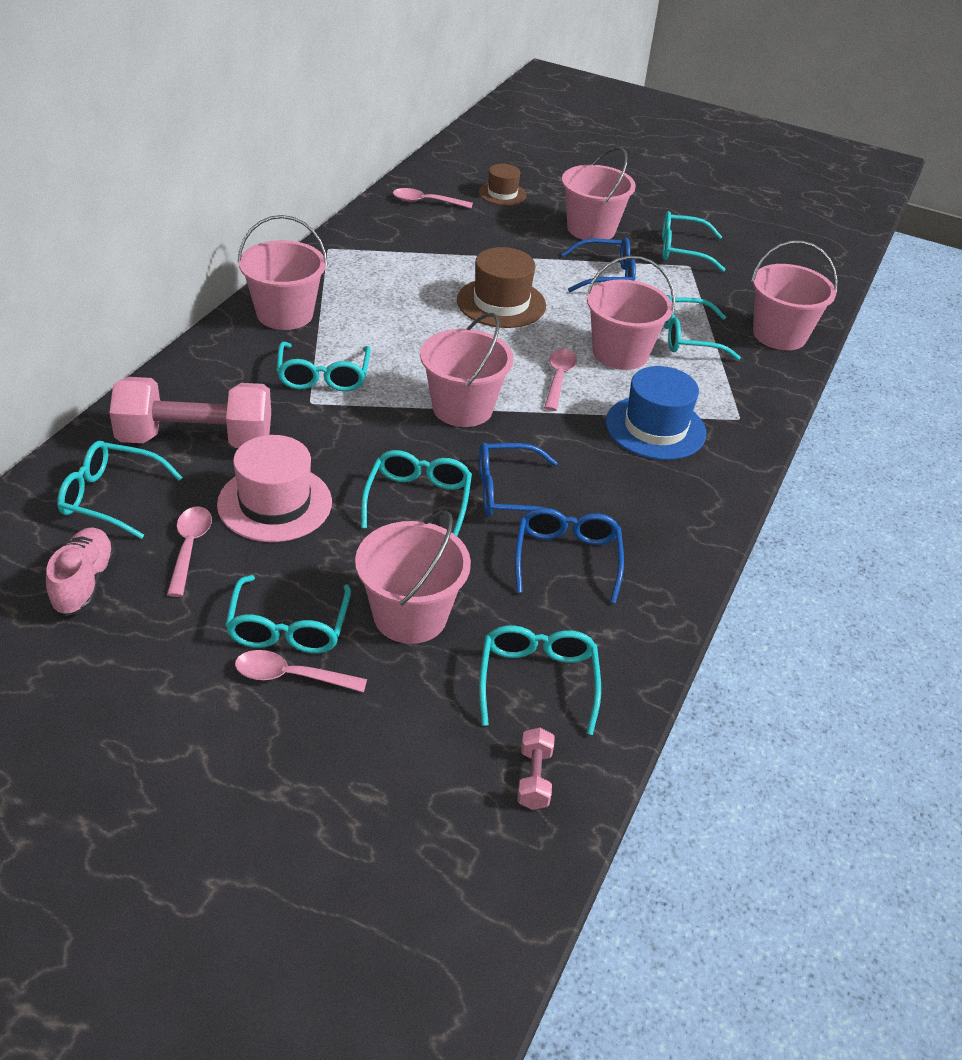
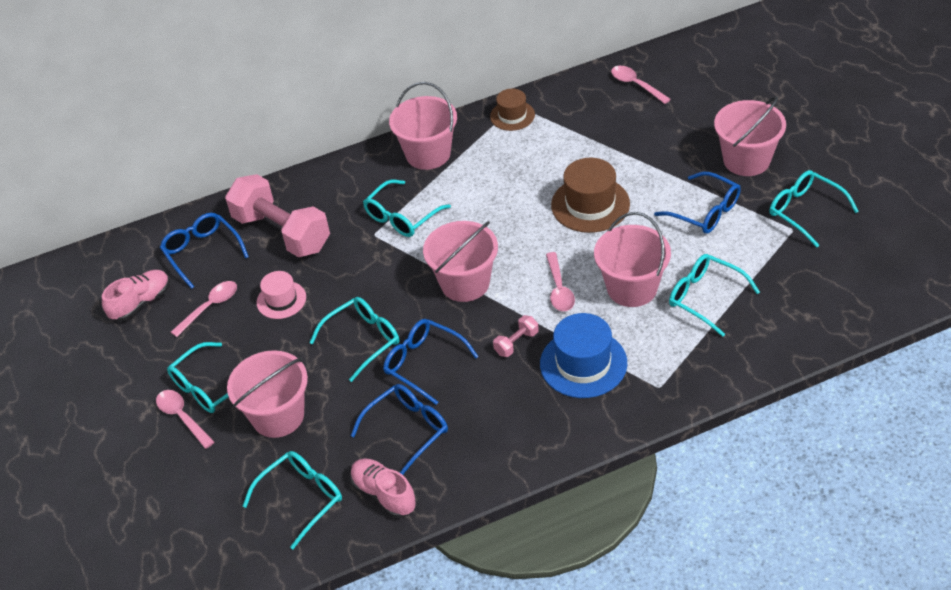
camera: 50 degrees right, 5 degrees up
(110, 497) = (202, 252): turquoise glasses -> blue glasses
(275, 503) = (281, 300): pink hat -> pink hat, size x0.61
(502, 194) = (709, 97): brown hat -> brown hat (512, 115)
(534, 778) = (237, 553): pink dumbbell -> pink dumbbell (516, 343)
(558, 378) = (559, 289): pink spoon -> pink spoon turned 120 degrees clockwise
(618, 629) = (384, 494): none -> pink shoe
(779, 335) = (790, 329): pink bucket -> none

